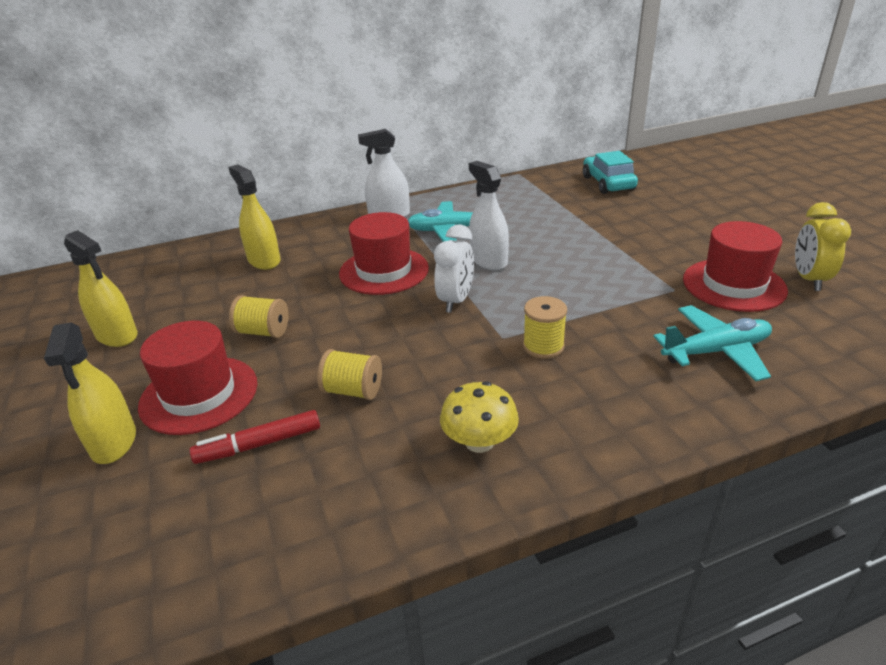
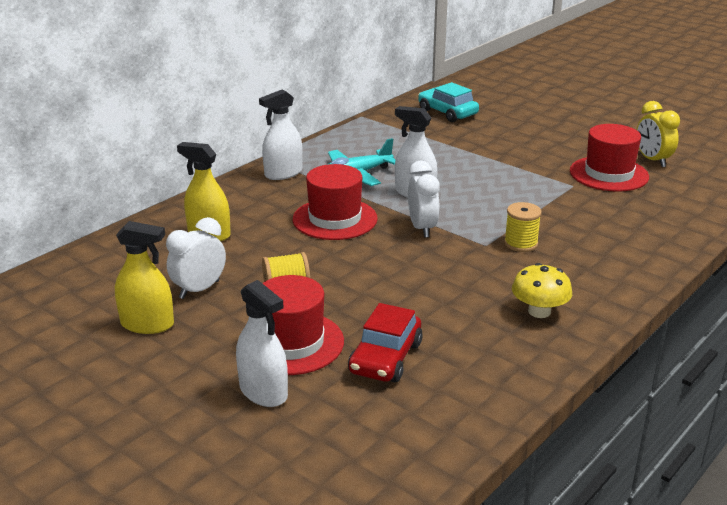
camera: 30 degrees left, 5 degrees down
(114, 442) = (263, 392): yellow spray bottle -> white spray bottle
(193, 313) = (199, 290): none -> white clock
(259, 444) = (385, 358): red marker -> red car
(353, 391) = (415, 307): yellow spool -> none
(716, 351) = (634, 219): turquoise plane -> none

